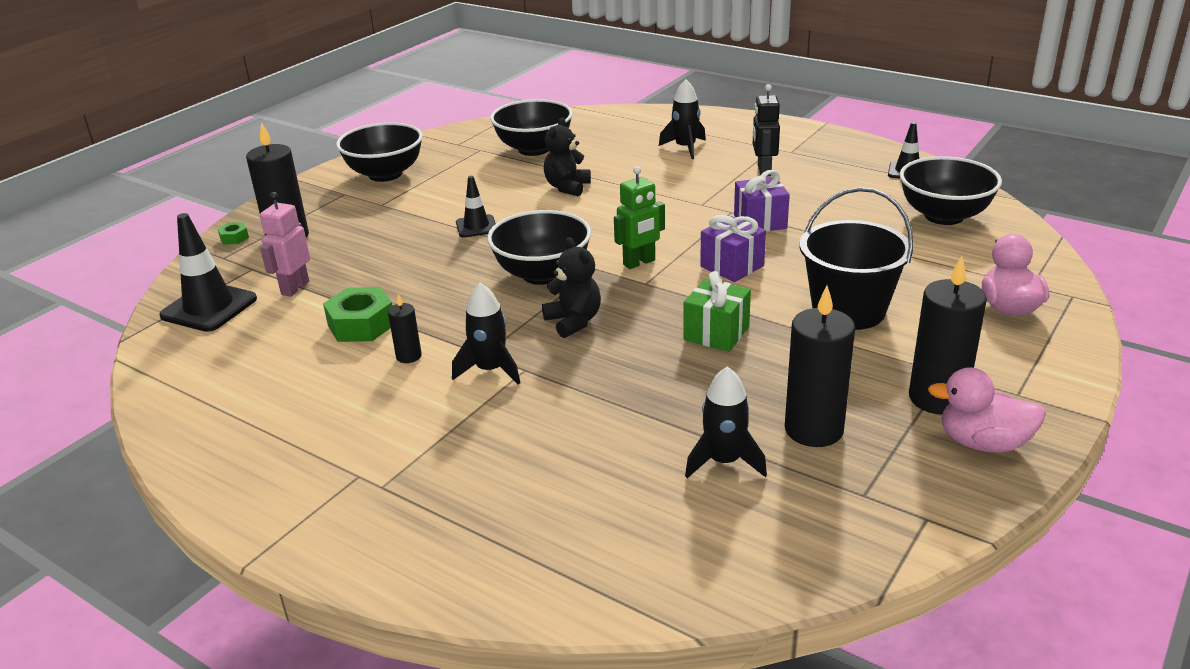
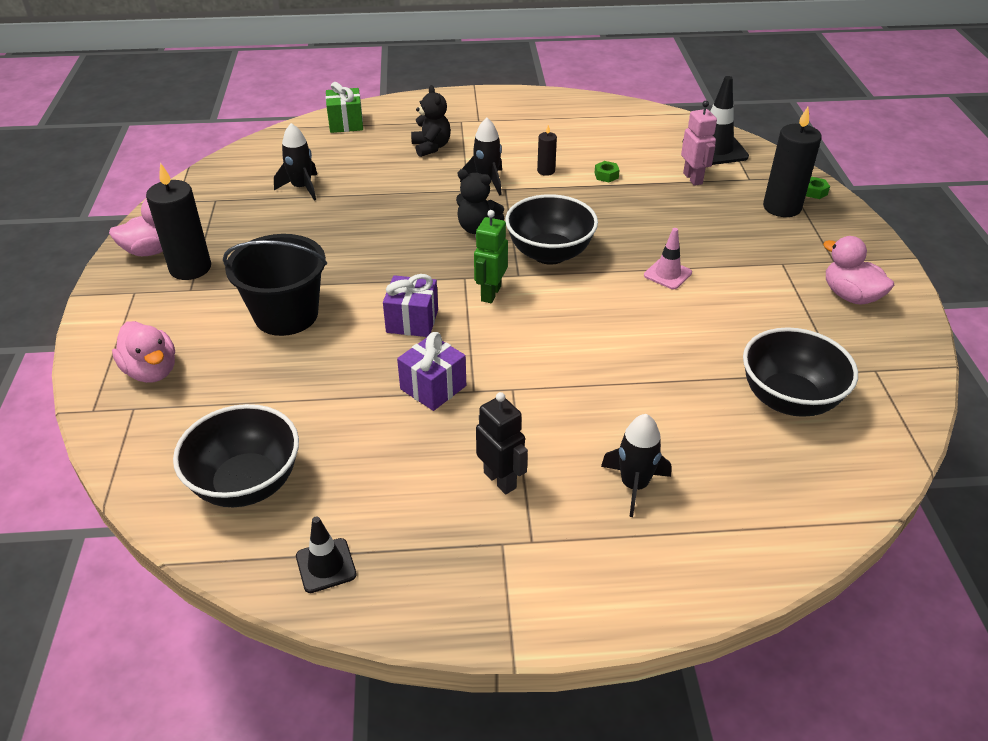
camera: 140 degrees right, 10 degrees up
(361, 325) = (606, 175): green nut -> green nut, size x0.50
(385, 174) = (850, 296): black bowl -> pink duck
(476, 226) = (667, 274): black traffic cone -> pink traffic cone
(567, 187) = (666, 354): black teddy bear -> black teddy bear (431, 147)
(716, 333) = (371, 257): green gift -> green gift (346, 123)
(813, 429) = (261, 221): black candle -> none

